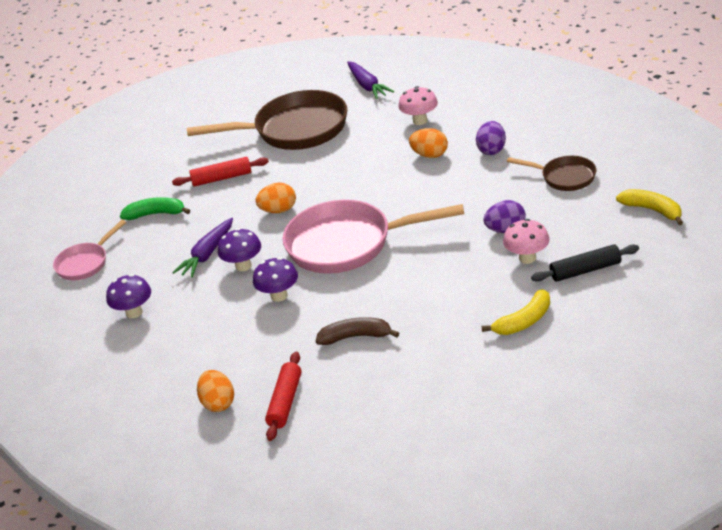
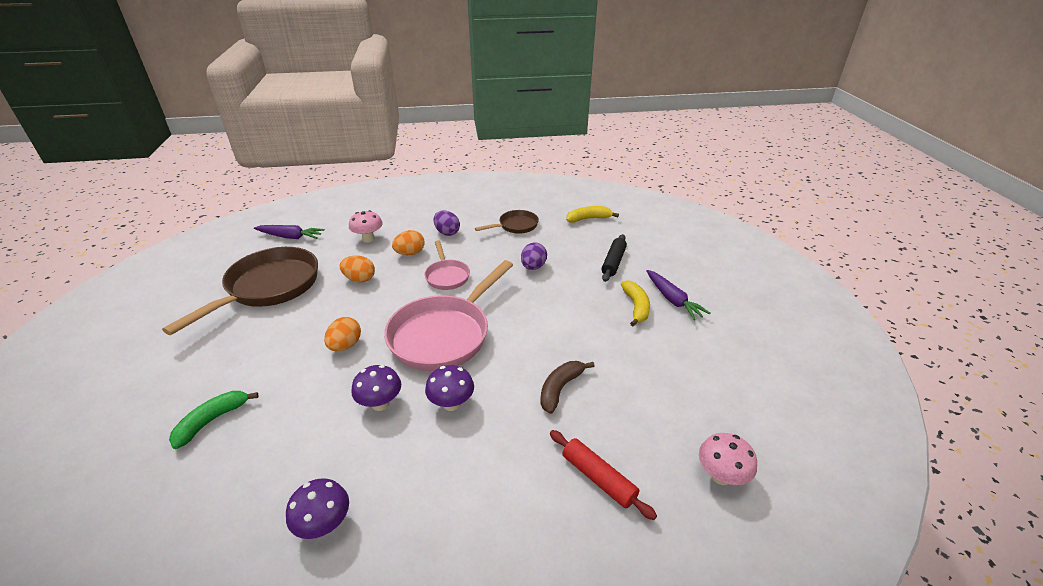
camera: 60 degrees left, 0 degrees up
(85, 263) = (180, 523): pink pan -> pink pan (447, 276)
(207, 254) = (328, 418): purple carrot -> purple carrot (673, 300)
(218, 403) = (550, 532): orange egg -> orange egg (359, 279)
(222, 178) = (247, 353): red rolling pin -> none
(527, 258) = (573, 274): pink mushroom -> pink mushroom (721, 476)

